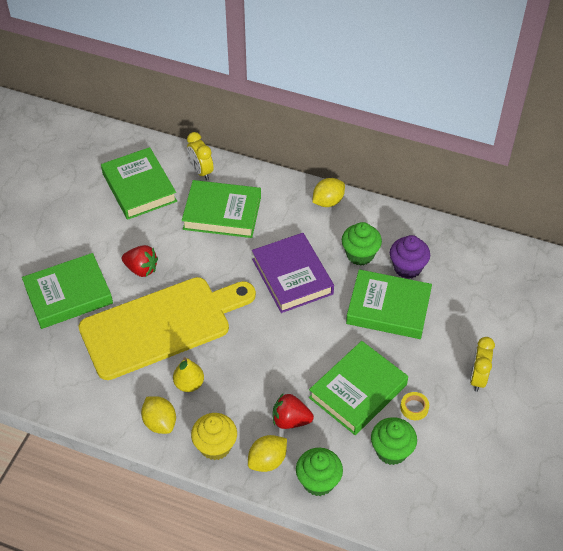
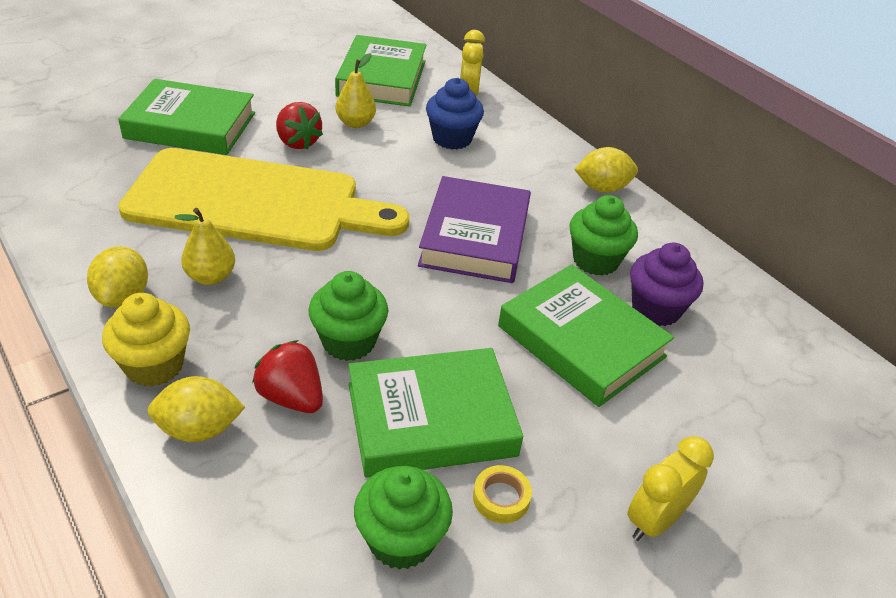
camera: 30 degrees right, 10 degrees down
(159, 234) = (355, 123): none -> yellow pear
(222, 213) = (452, 139): green book -> blue cupcake
(318, 481) = (238, 508): green cupcake -> green cupcake (348, 341)

